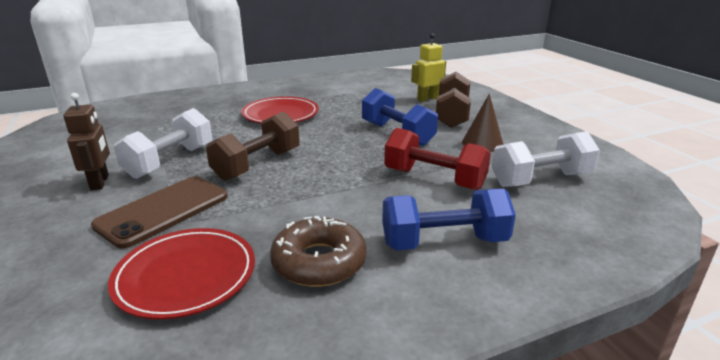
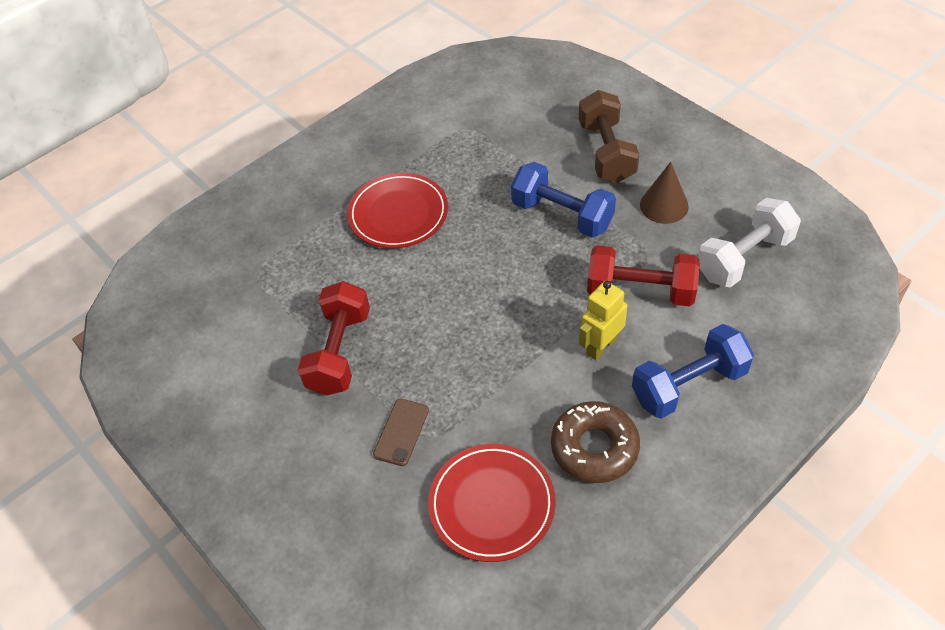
camera: 15 degrees left, 25 degrees up
(100, 182) = (294, 413): brown robot -> none
(163, 211) = (401, 432): brown phone -> brown phone, size x0.55
(170, 161) = (339, 352): white dumbbell -> red dumbbell
(257, 164) = (442, 326): brown dumbbell -> none
(427, 99) = (560, 119): yellow robot -> yellow robot (601, 346)

